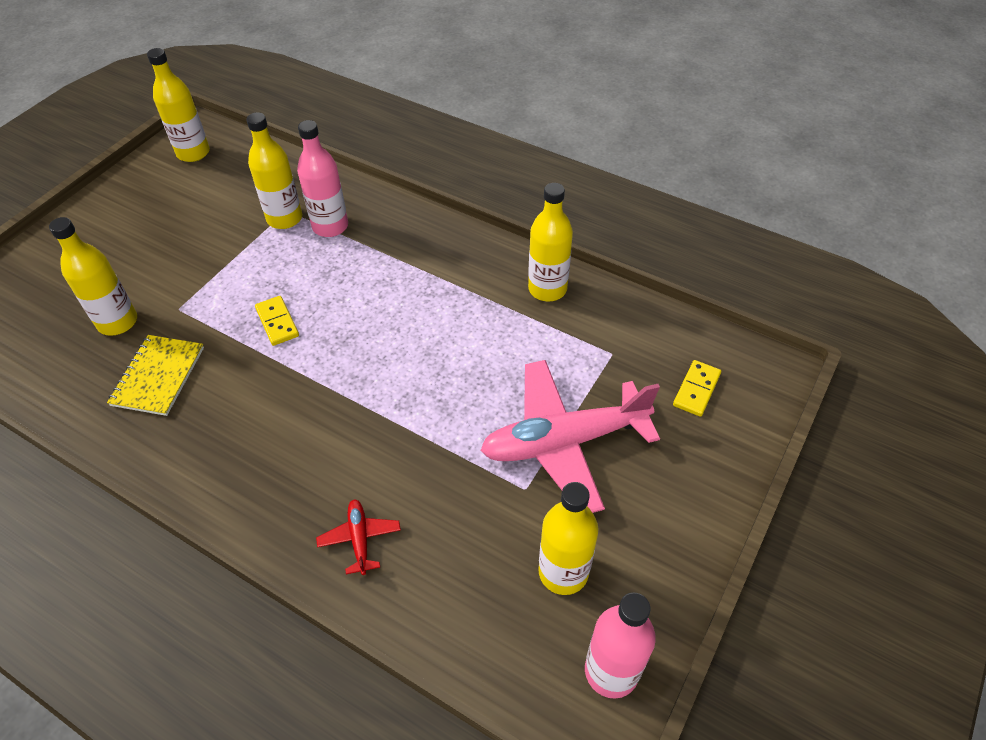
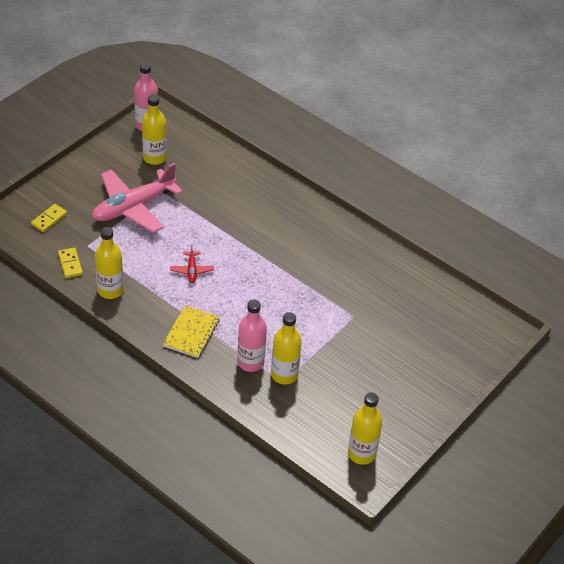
camera: 175 degrees left, 5 degrees down
(117, 322) = (392, 313): yellow bottle -> none
(158, 376) = (359, 275): yellow notebook -> yellow notebook (191, 333)
(277, 322) = (289, 297): yellow domino -> yellow domino (70, 264)
(360, 539) = (248, 184): red plane -> red plane (192, 270)
(564, 442) = (134, 207): pink plane -> pink plane turned 150 degrees clockwise

